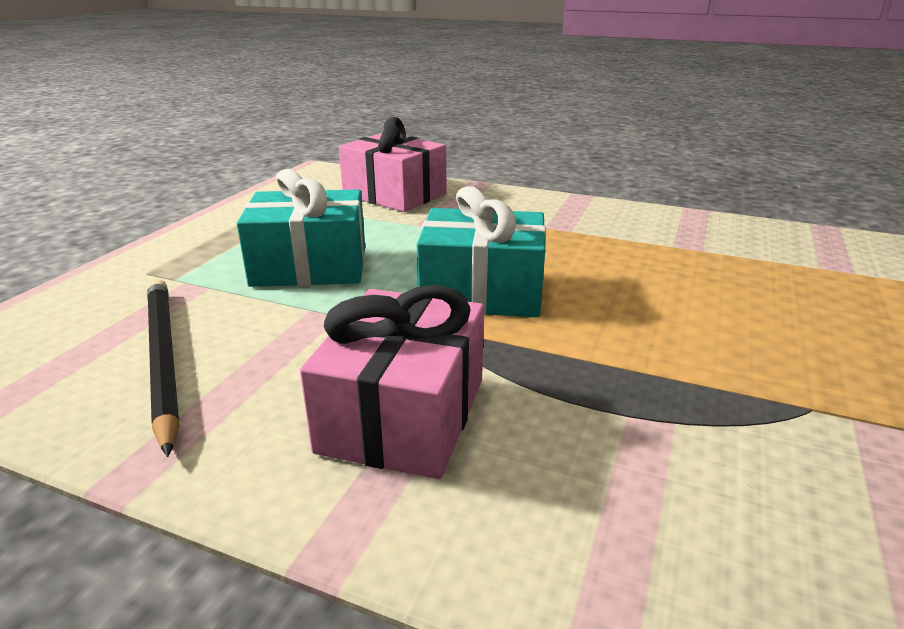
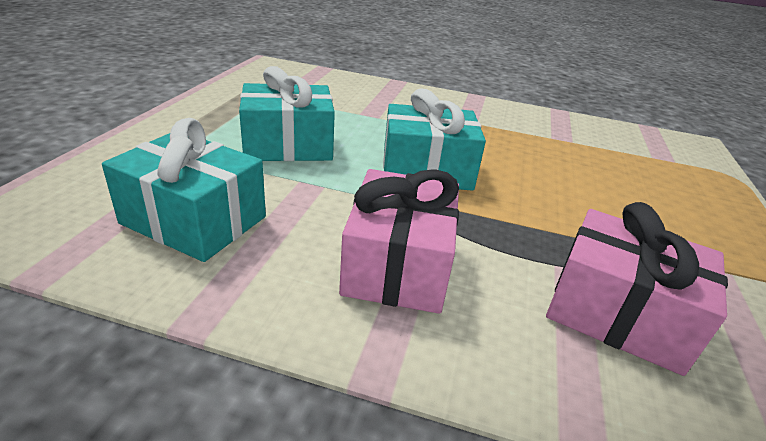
camera: 10 degrees left, 5 degrees up
(162, 359) = (194, 220): black pencil -> turquoise gift
(394, 195) = (336, 88): pink gift -> pink gift (618, 313)

